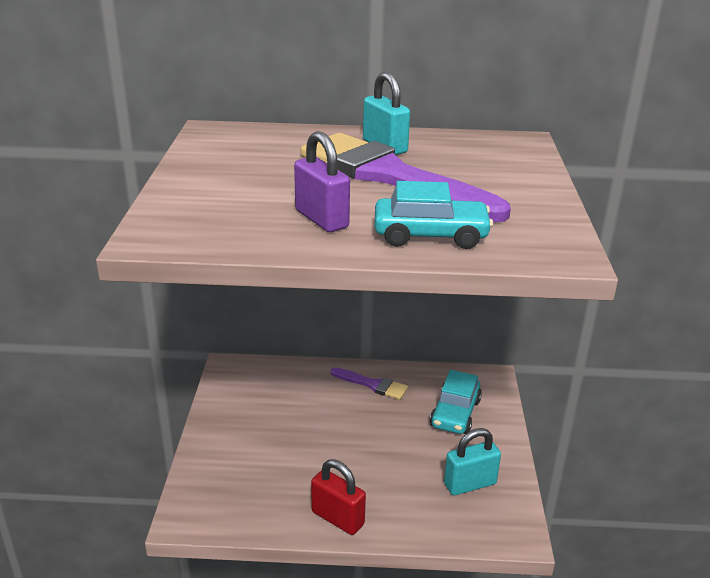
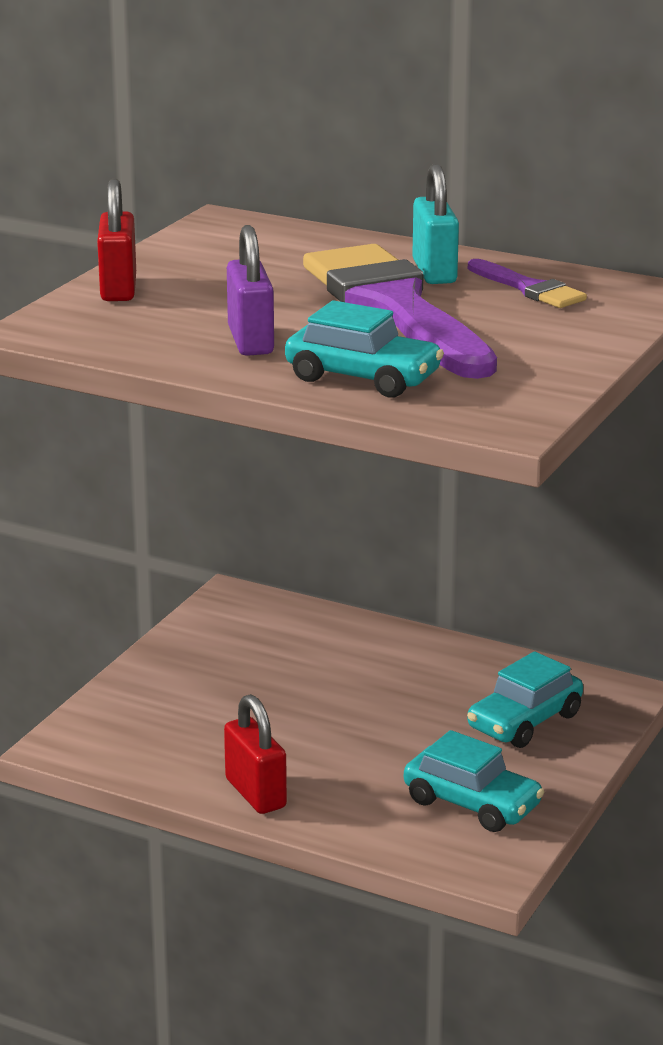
camera: 25 degrees right, 5 degrees down
(184, 192) = (118, 289): none -> red padlock
(372, 385) = (427, 661): purple brush -> purple brush (529, 288)
(470, 484) = (472, 803): turquoise padlock -> turquoise car

